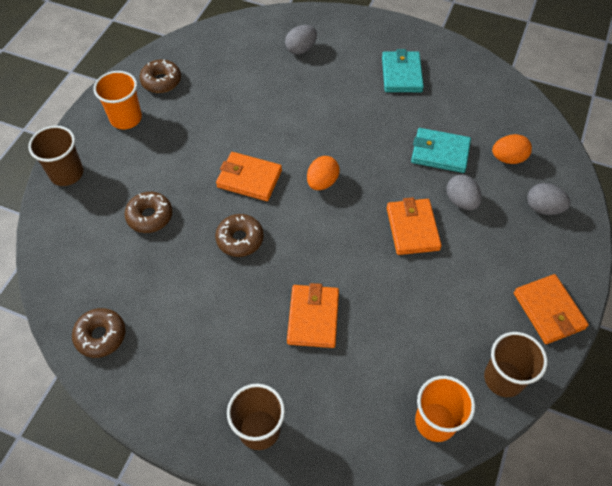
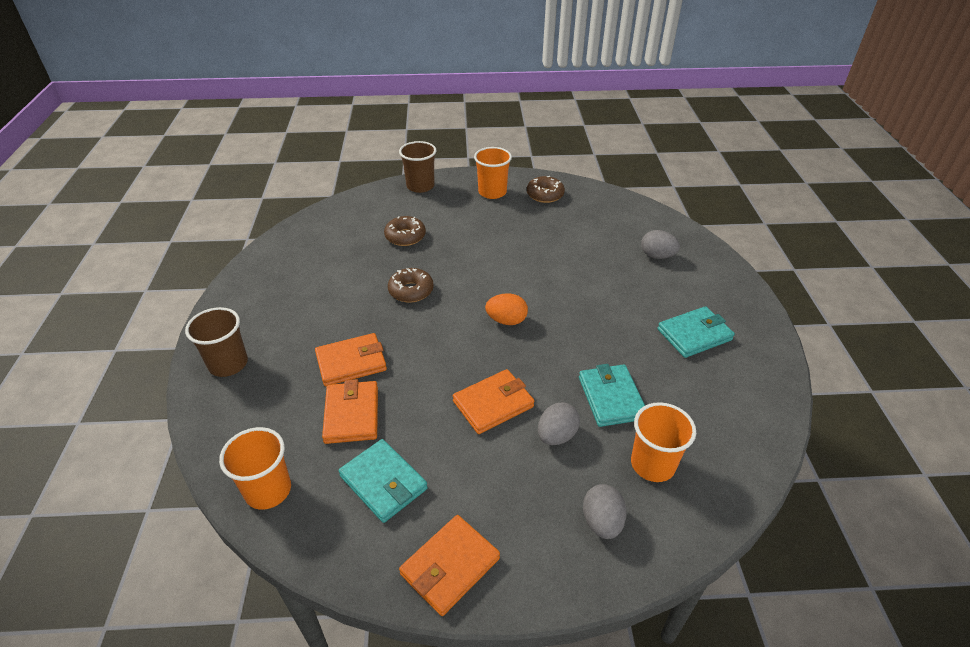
camera: 65 degrees right, 15 degrees down
(101, 336) = (286, 252): brown donut -> none
(249, 179) = (478, 275): orange wallet -> orange wallet (352, 414)
(460, 331) = (383, 482): none -> turquoise wallet
(503, 378) = (339, 541): brown cup -> none
(508, 158) = (652, 464): orange egg -> orange cup

